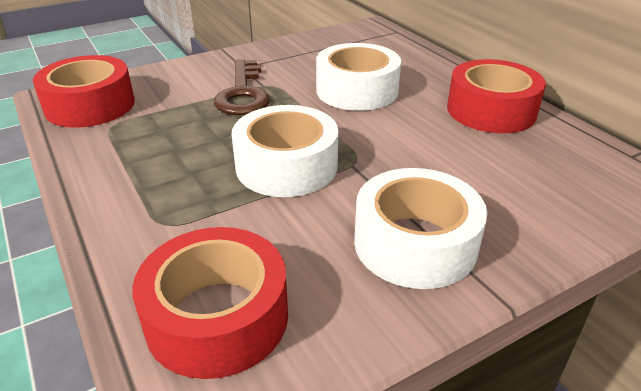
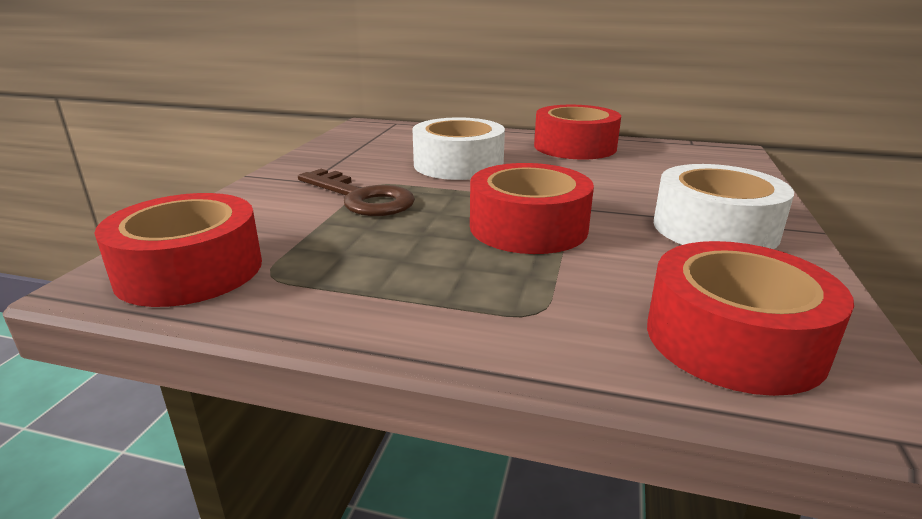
camera: 45 degrees left, 10 degrees down
(286, 166) = (528, 227): white tape -> red tape

